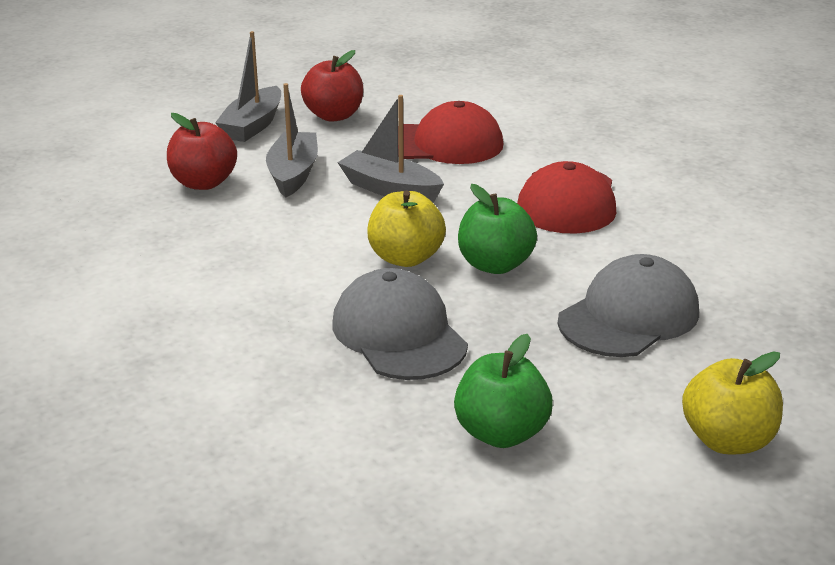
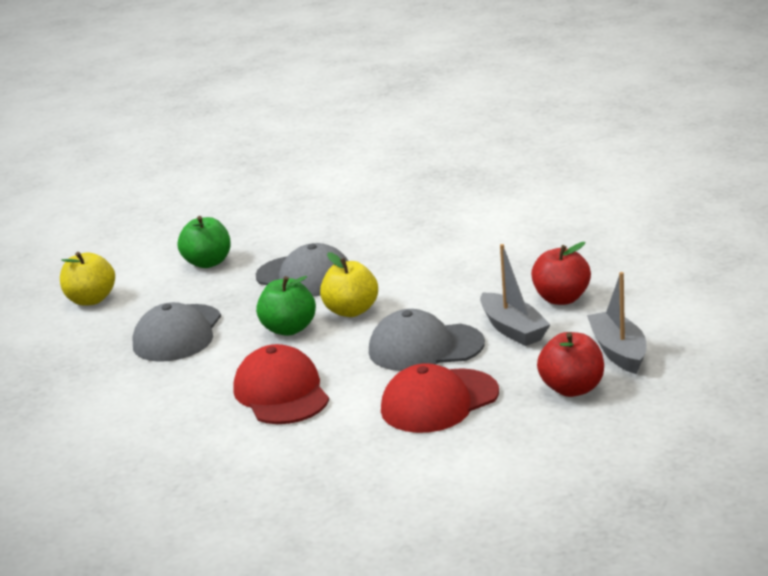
camera: 150 degrees right, 5 degrees down
(390, 189) = (425, 347): grey boat -> grey cap

